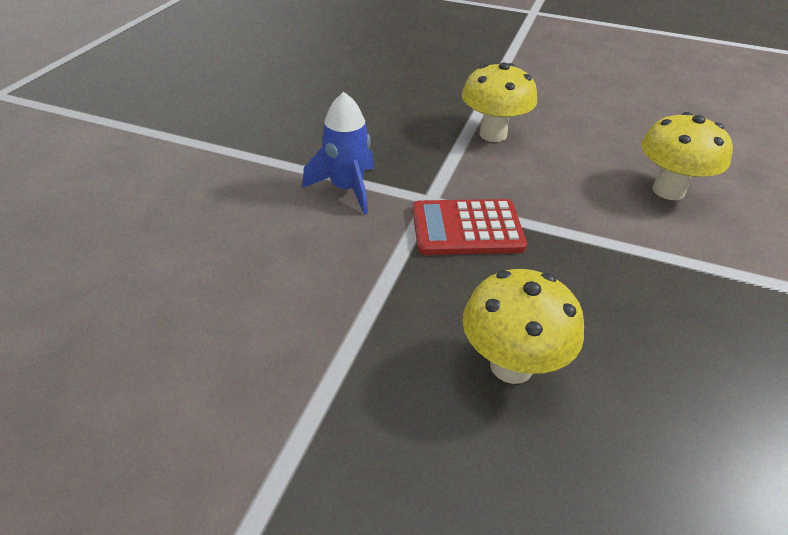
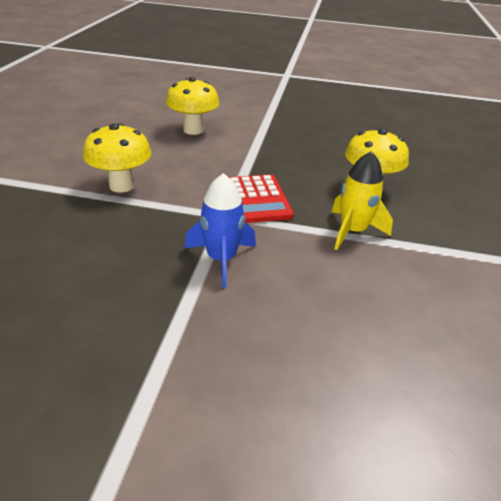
camera: 100 degrees left, 5 degrees down
(382, 307) = (352, 231): none -> yellow rocket

